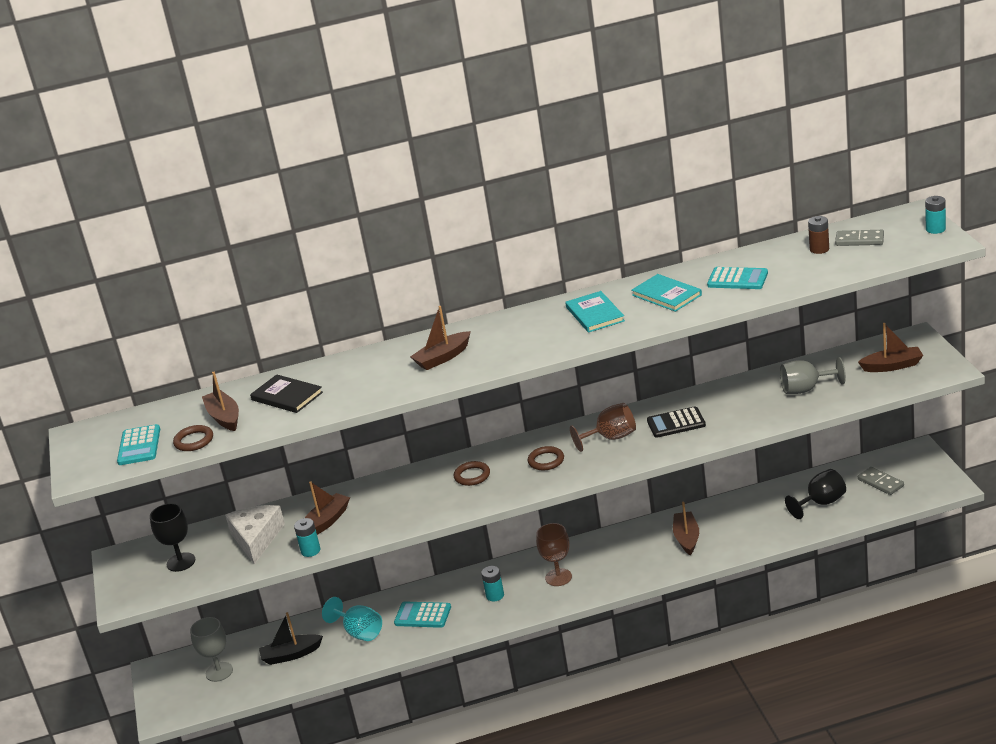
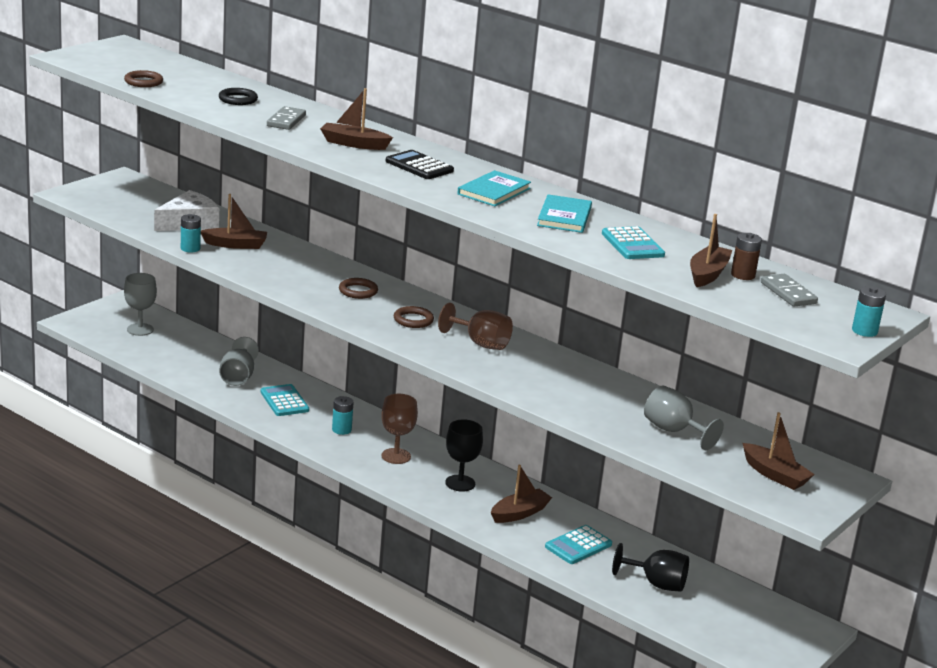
camera: 45 degrees right, 5 degrees down
(139, 446) = (122, 66): turquoise calculator -> turquoise calculator (578, 546)
(181, 562) = (135, 202): black goblet -> black goblet (460, 483)
(224, 417) = (187, 85): brown boat -> brown boat (707, 274)
(287, 396) = (238, 99): black book -> black ring
(291, 655) = (185, 355): black boat -> none
(359, 632) = (238, 377): turquoise goblet -> grey goblet
(676, 423) = (538, 371): black calculator -> black calculator (419, 166)
(880, 483) = (732, 616): grey domino -> grey domino (286, 121)

